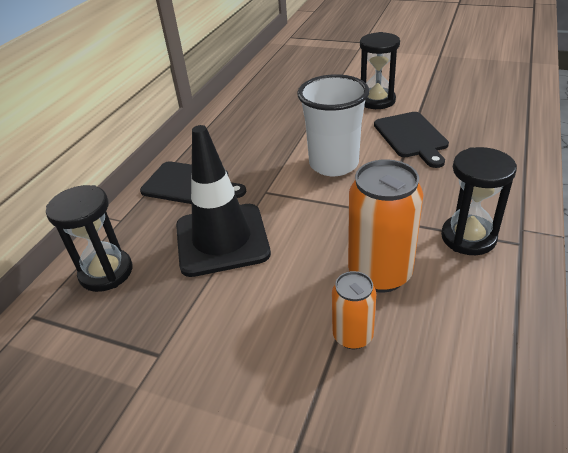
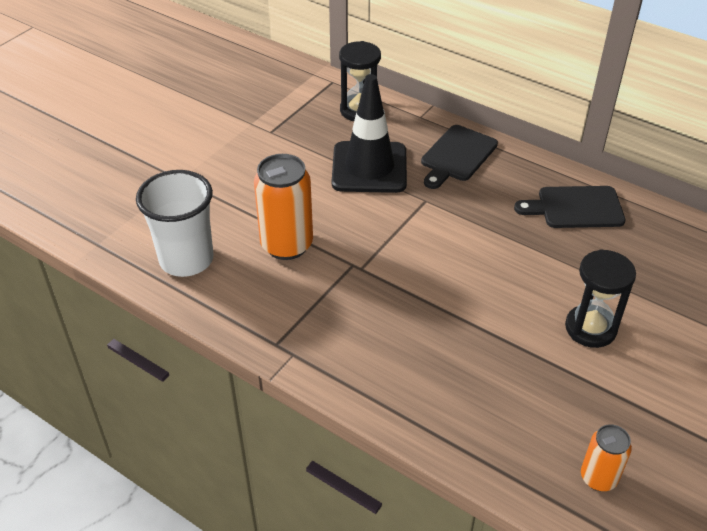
camera: 100 degrees right, 5 degrees up
(334, 164) = (454, 254): white cup -> white cup (186, 260)
(352, 336) = (237, 216): orange can -> orange can (598, 478)
(412, 137) = (486, 332): black cutting board -> black cutting board (575, 208)
(468, 237) = (300, 312): black hourglass -> none

